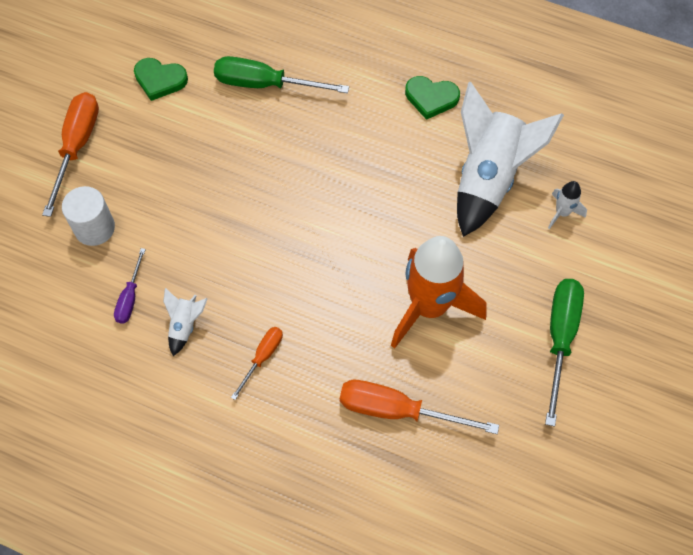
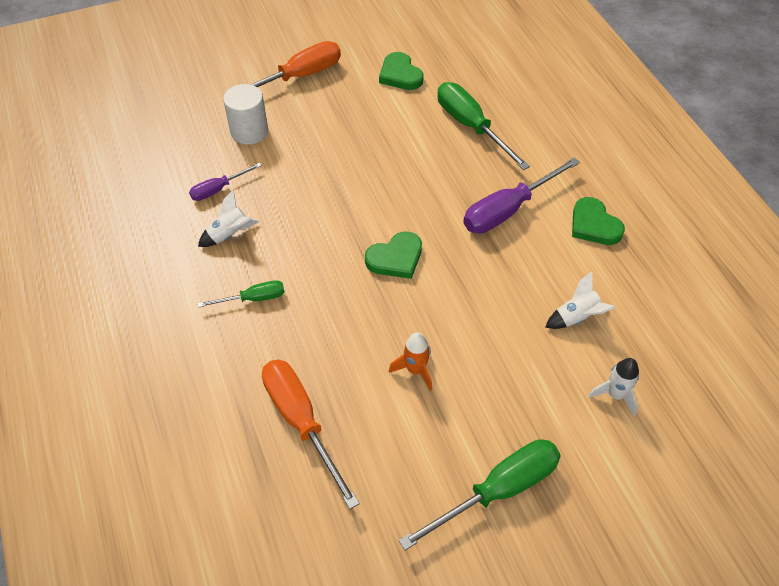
camera: 45 degrees right, 10 degrees down
(262, 357) = (253, 299): orange screwdriver -> green screwdriver
(327, 237) = (395, 258): none -> green heart
(363, 133) = (508, 210): none -> purple screwdriver
(429, 307) = (415, 370): orange rocket -> orange rocket, size x0.43
(488, 178) = (576, 317): white rocket -> white rocket, size x0.43

